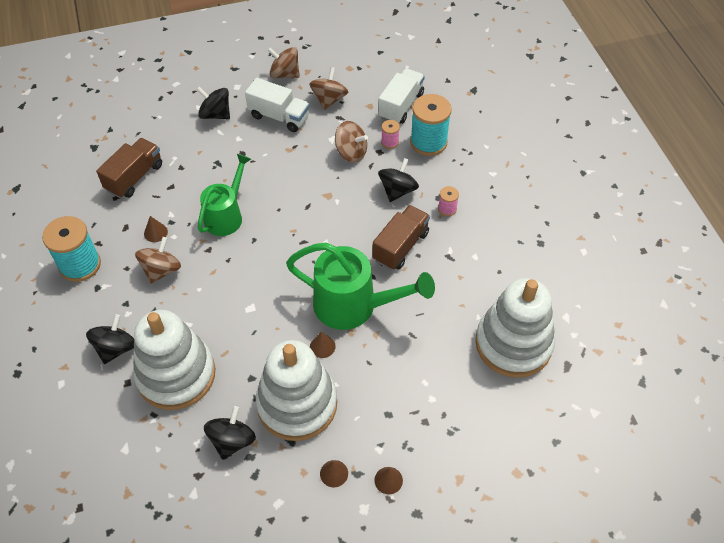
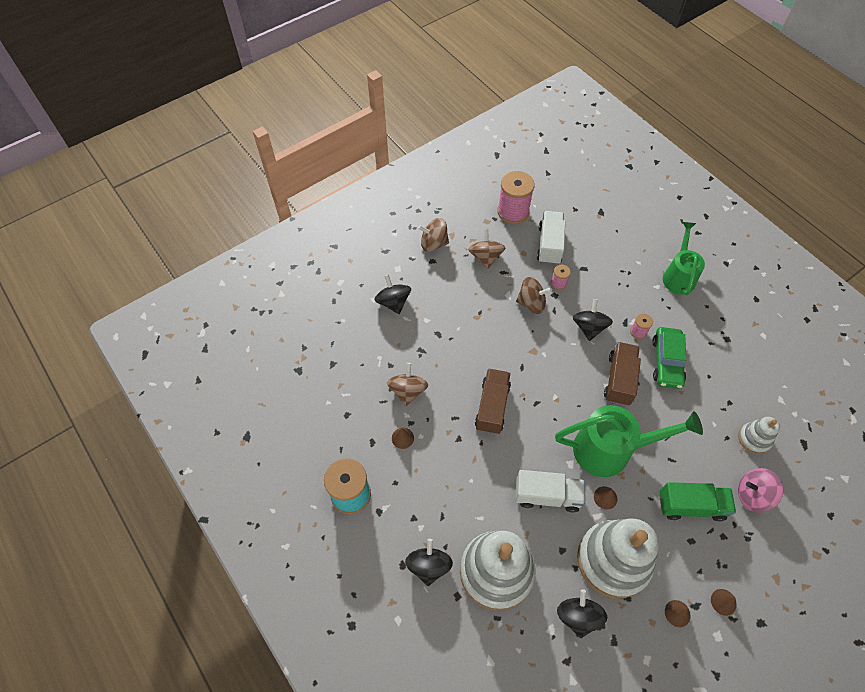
camera: 20 degrees left, 5 degrees up
(134, 177) = (353, 389): brown truck -> brown truck (492, 407)
(161, 270) = (428, 473): brown spinning top -> brown spinning top (408, 391)
(215, 114) = (393, 302): black spinning top -> black spinning top turned 60 degrees clockwise
(226, 215) = (457, 400): green watering can -> green watering can (678, 276)
(279, 117) = (451, 287): white truck -> white truck (547, 496)
(381, 66) = (513, 212): none -> pink spool
(407, 383) = (691, 506): none -> green truck
(428, 142) = (590, 273): turquoise spool -> none
(461, 245) = (666, 362): none -> green car
(479, 394) = (752, 495): none -> pink spinning top
(513, 344) = (754, 439): white stacking toy -> white stacking toy, size x0.48

